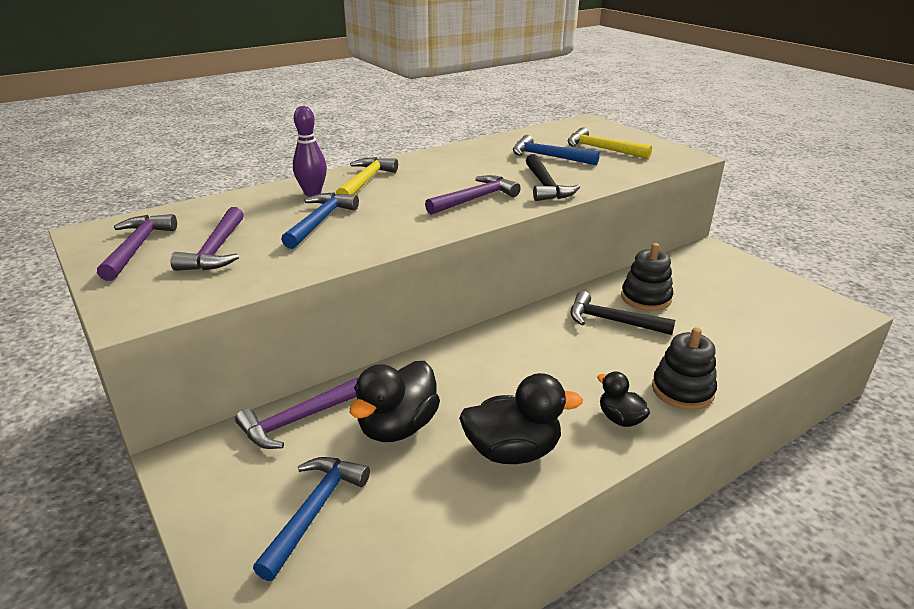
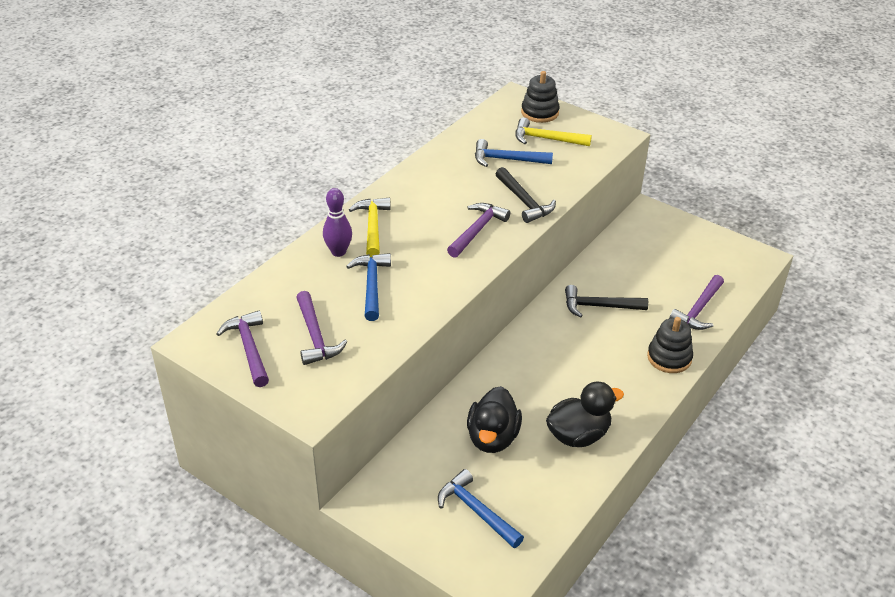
camera: 20 degrees left, 10 degrees up
(297, 420) = (419, 452): purple hammer -> purple hammer (698, 310)
(314, 511) = (476, 511): blue hammer -> blue hammer turned 45 degrees counterclockwise
(620, 419) = (637, 392): black duck -> none
(646, 298) = (615, 277): black stacking toy -> black stacking toy (540, 112)

